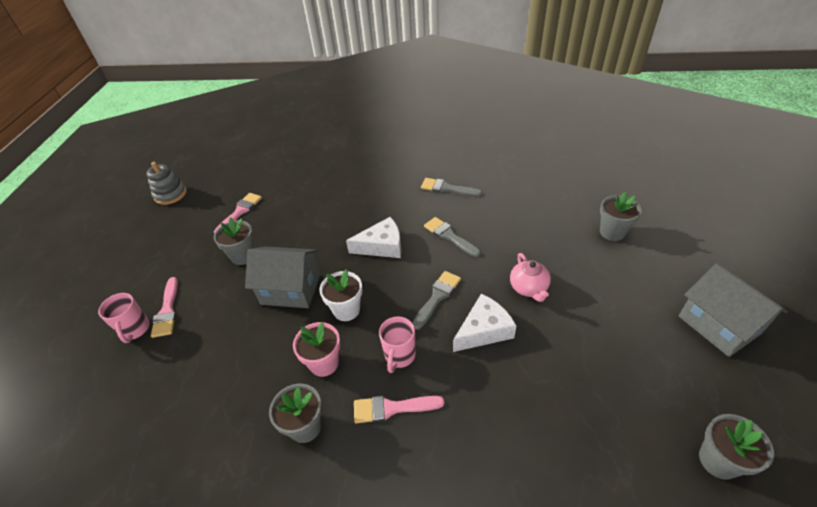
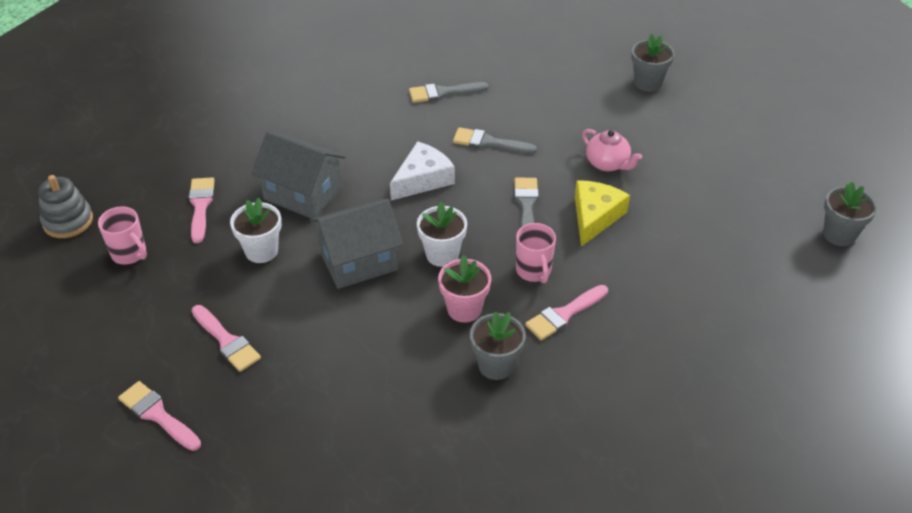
camera: 35 degrees left, 0 degrees up
(85, 344) = (157, 415): none -> pink brush
(135, 330) = (207, 375): pink mug -> pink mug (130, 254)
(243, 256) = (261, 251): grey flower pot -> white flower pot
(484, 330) = (595, 217): white cheese -> yellow cheese
(718, 325) = (784, 133): grey house -> grey house (303, 193)

